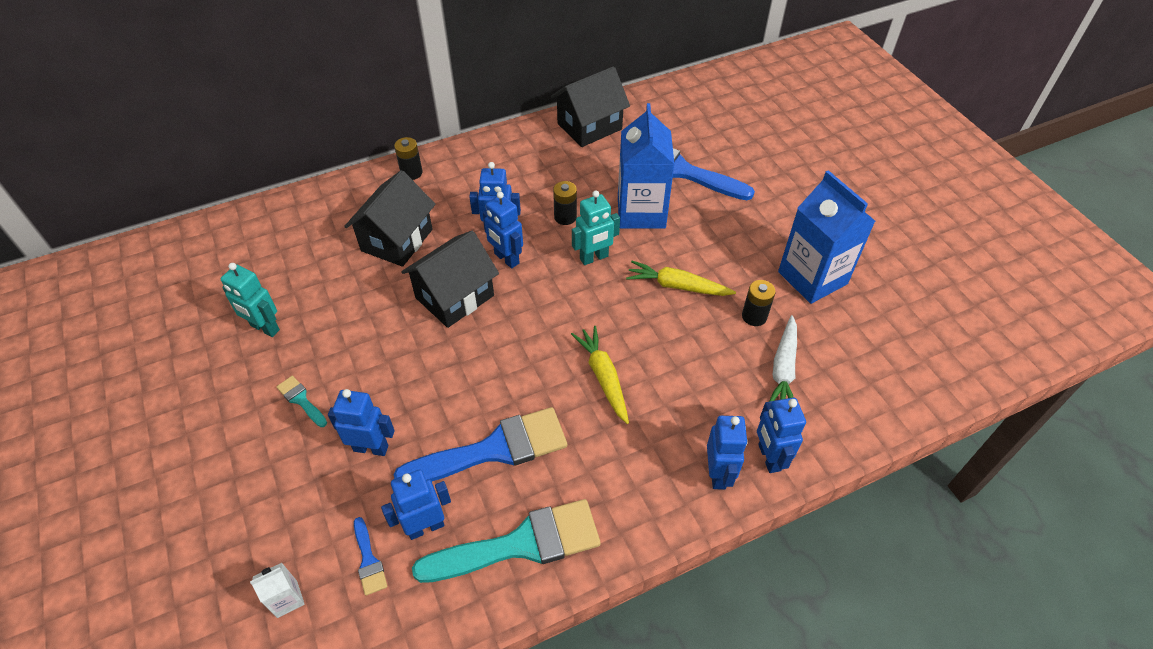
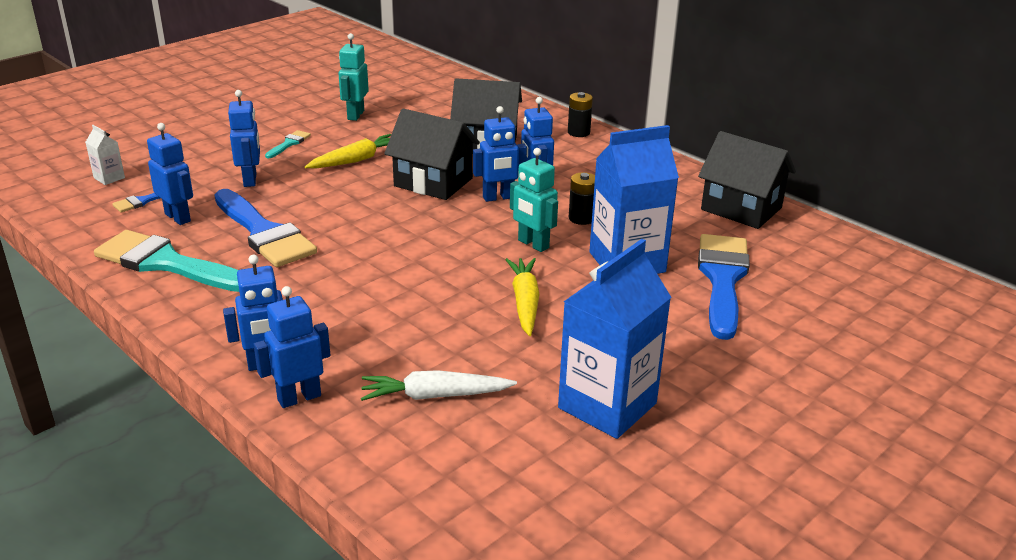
camera: 70 degrees right, 20 degrees down
(506, 259) = (498, 197): blue robot -> blue robot turned 135 degrees counterclockwise
(521, 544) = (166, 263): turquoise brush -> turquoise brush turned 150 degrees clockwise
(603, 377) = (370, 275): yellow carrot -> yellow carrot (356, 160)
(754, 316) = (509, 364): black battery -> none

